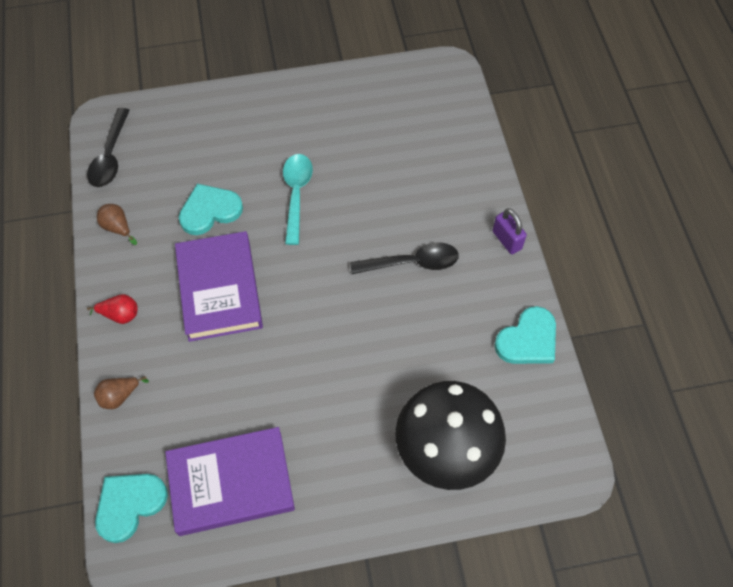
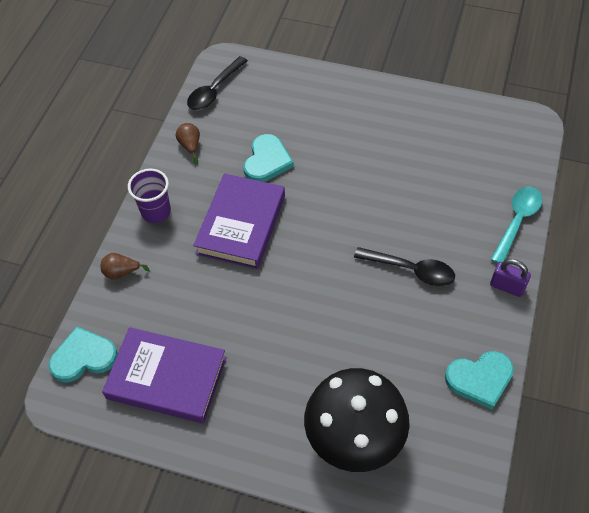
camera: 30 degrees right, 5 degrees down
(120, 315) = (156, 212): red pear -> purple cup
(210, 211) = (267, 161): turquoise heart -> turquoise heart turned 105 degrees clockwise
(296, 194) = (343, 175): turquoise spoon -> turquoise spoon (517, 221)
(507, 240) = (507, 286): purple padlock -> purple padlock turned 60 degrees counterclockwise

